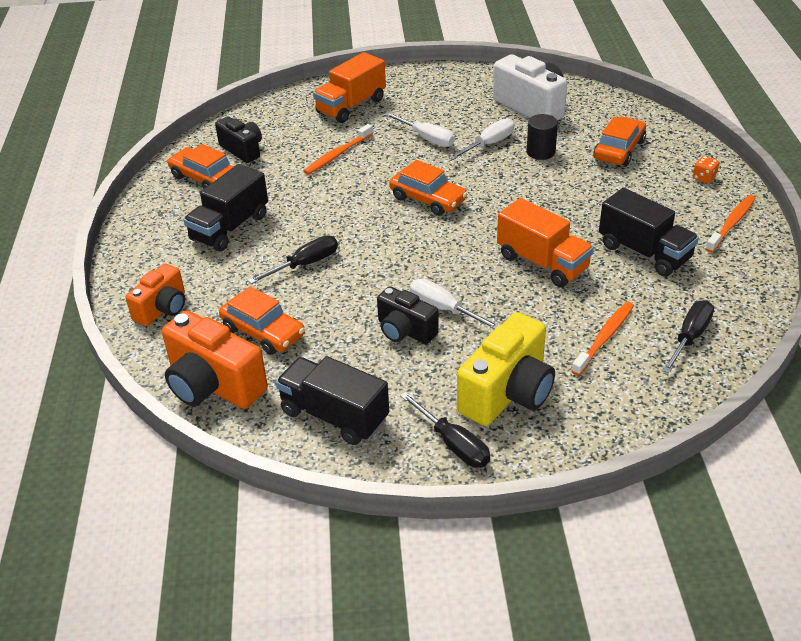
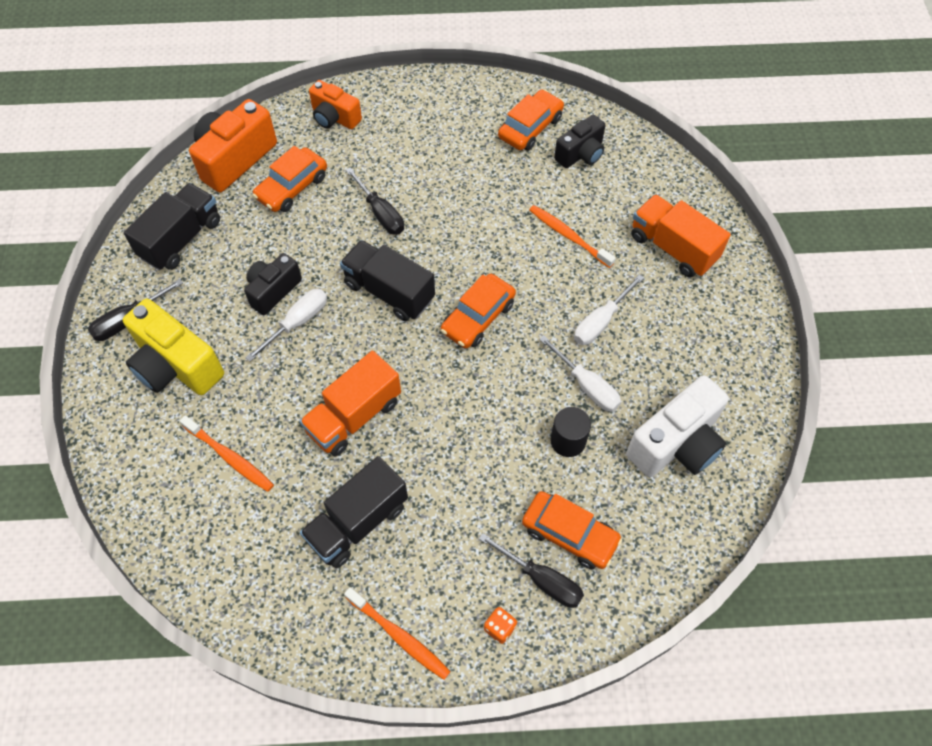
camera: 90 degrees right, 20 degrees up
(230, 228) = (445, 154): black truck -> black truck (389, 291)
(689, 337) = (214, 538): black screwdriver -> black screwdriver (541, 579)

